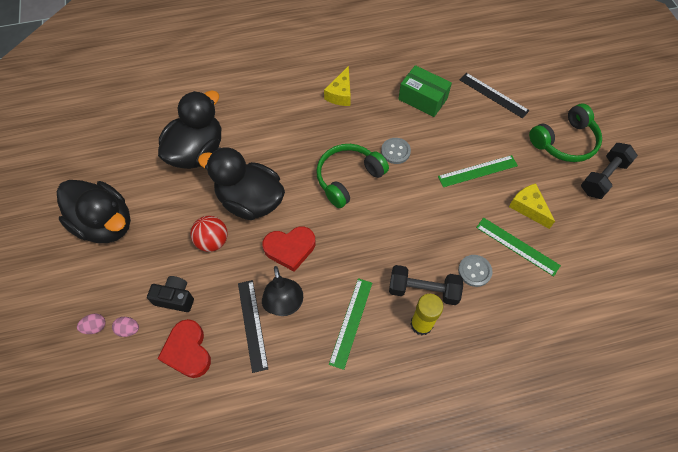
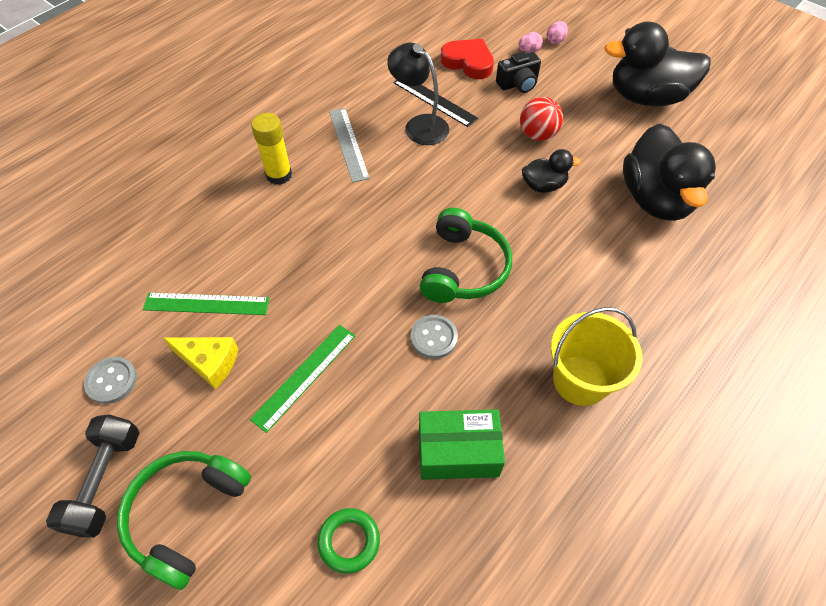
camera: 145 degrees right, 5 degrees down
(250, 201) = (543, 185): black duck -> black duck, size x0.50
(290, 249) = (459, 167): red heart -> none
(340, 94) = (580, 380): yellow cheese -> yellow bucket
(351, 322) = (348, 144): green ruler -> grey ruler
(423, 290) = (294, 203): black dumbbell -> none
(474, 271) = (247, 249): grey button -> grey button (112, 381)
(493, 95) = (349, 541): black ruler -> green ring

